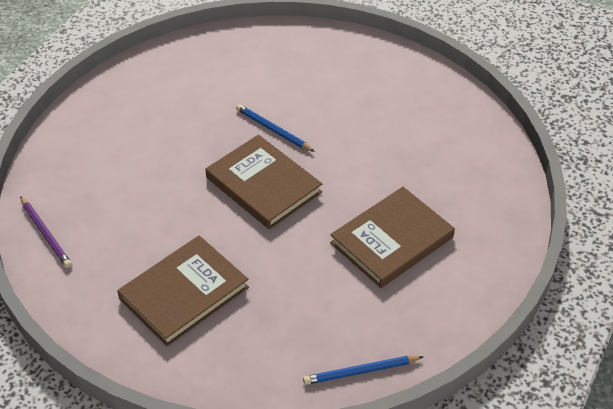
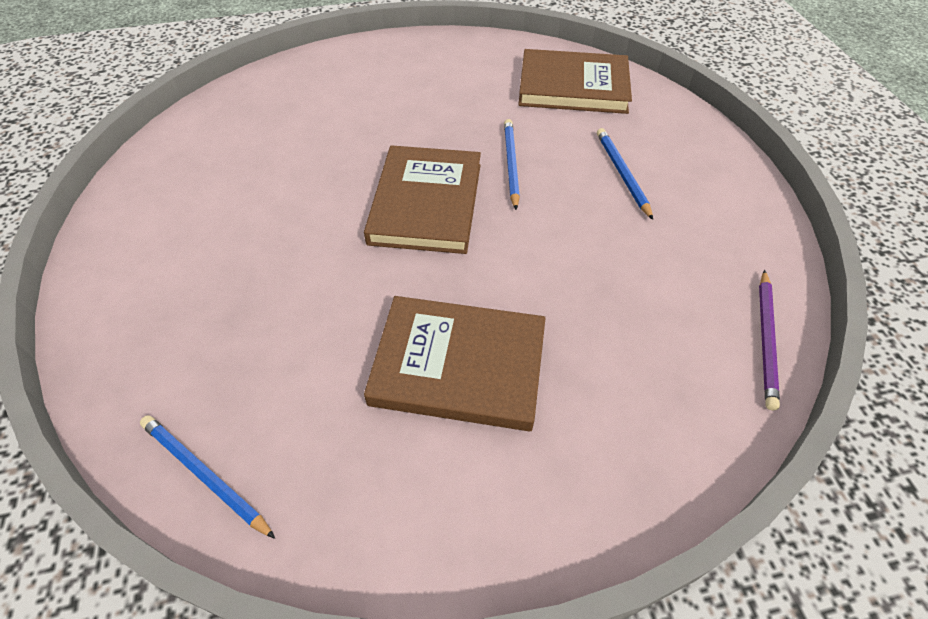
camera: 50 degrees right, 5 degrees up
(46, 234) = (222, 109): purple pencil -> purple pencil (766, 340)
(184, 293) = (218, 236): brown book -> brown book (573, 87)
(333, 92) = (622, 174): none -> blue pencil

